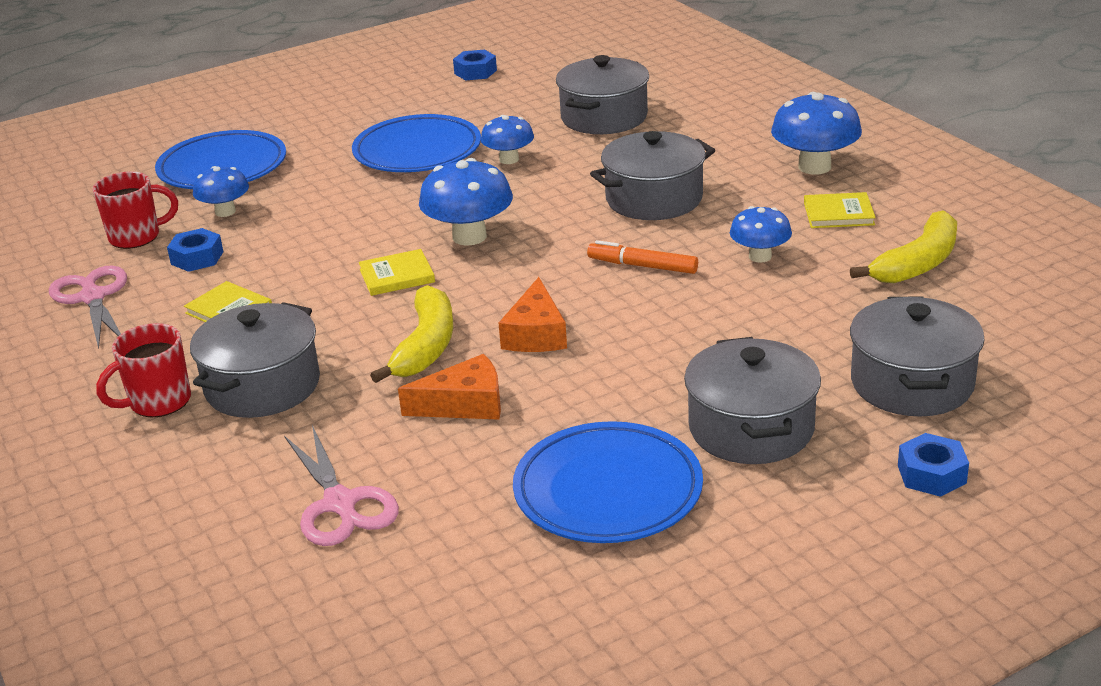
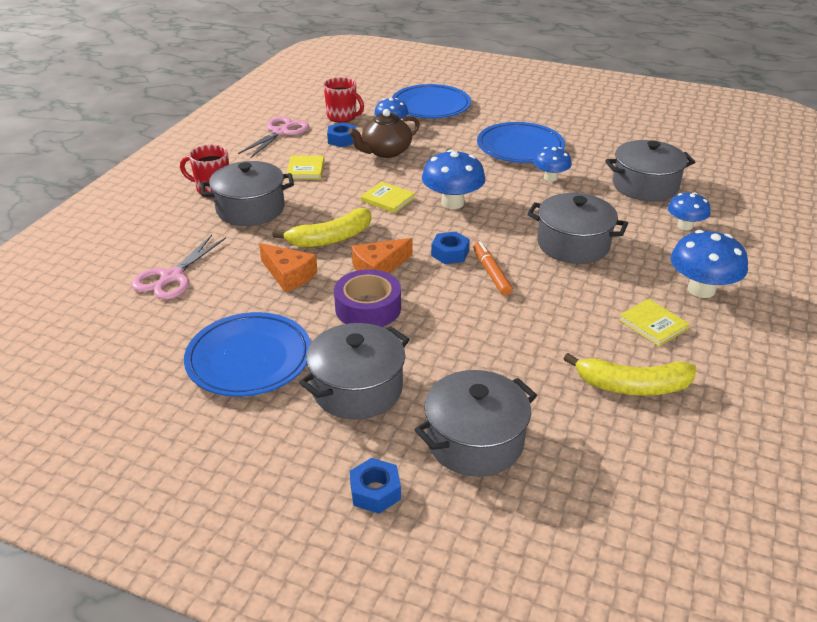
camera: 50 degrees right, 5 degrees up
(281, 238) = (385, 152): none -> brown teapot
(475, 72) = (633, 124): blue nut -> blue nut (450, 253)
(608, 369) = (368, 308): none -> purple tape
(760, 256) = (556, 313): blue mushroom -> blue mushroom (685, 226)

